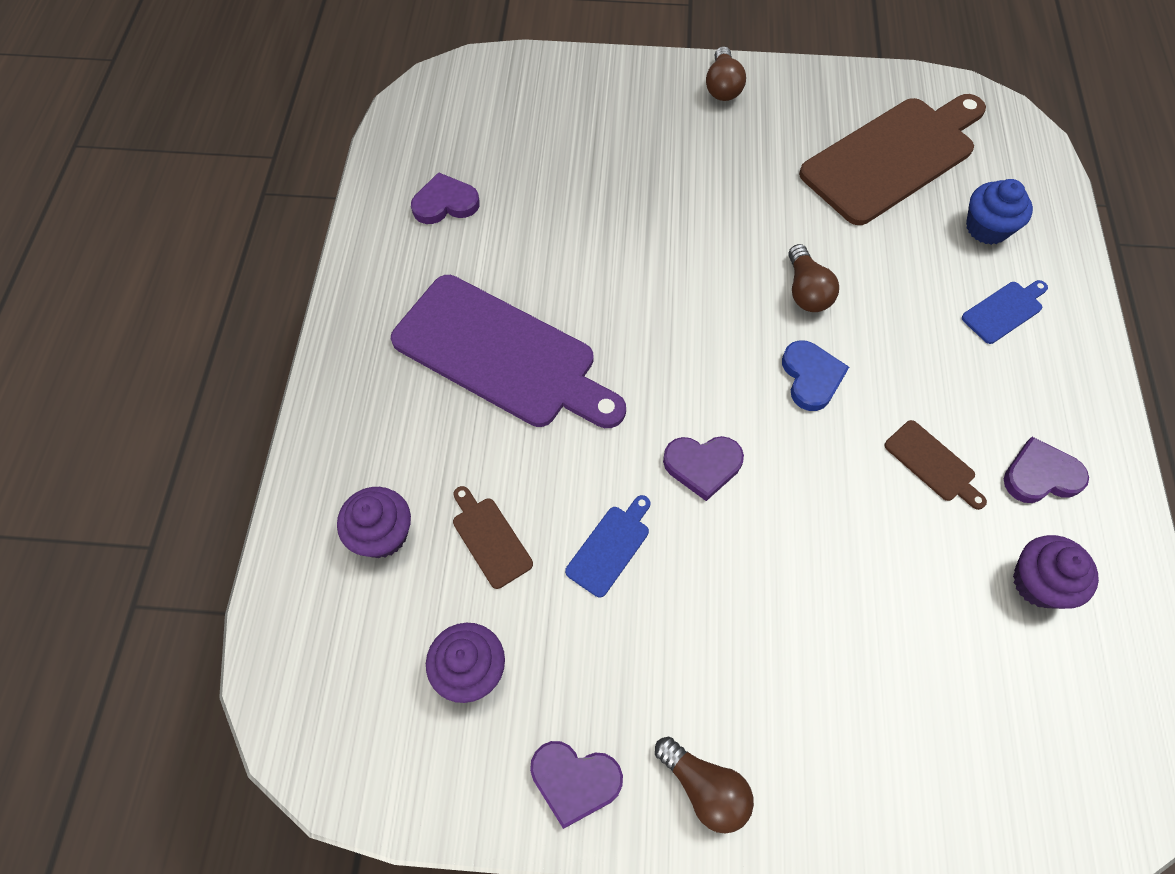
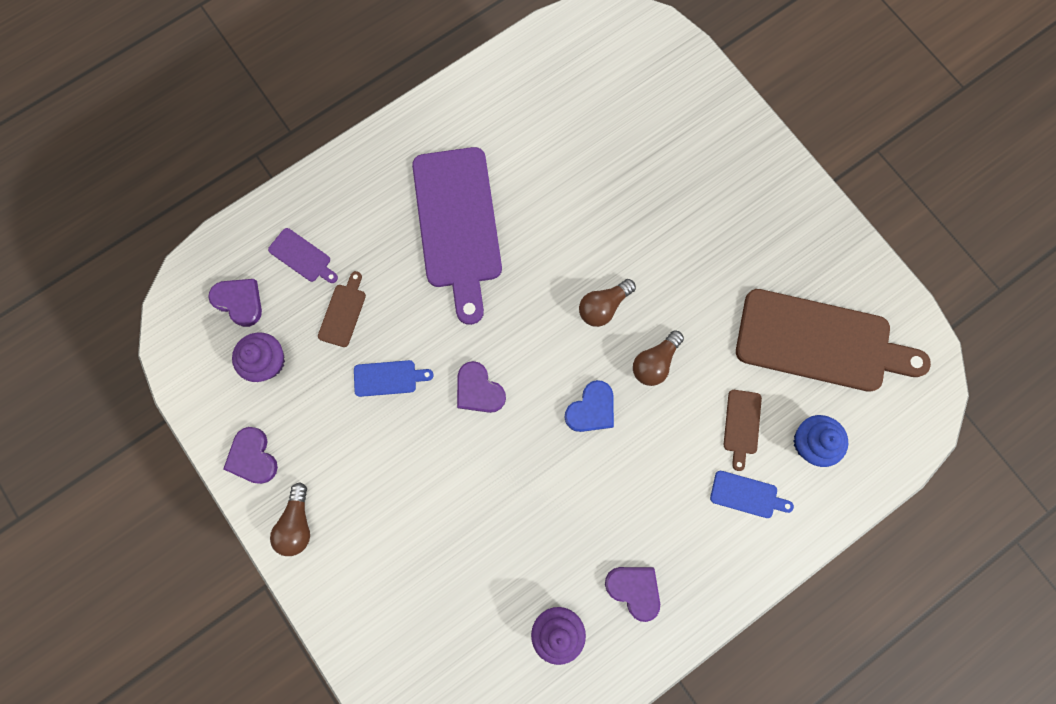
camera: 50 degrees right, 15 degrees up
(382, 534) = (302, 257): purple cupcake -> purple cutting board
(445, 203) = (534, 104): purple heart -> purple heart (239, 301)
(722, 86) = (783, 189): brown light bulb -> brown light bulb (603, 306)
(932, 464) = (589, 520): brown cutting board -> brown cutting board (741, 425)

